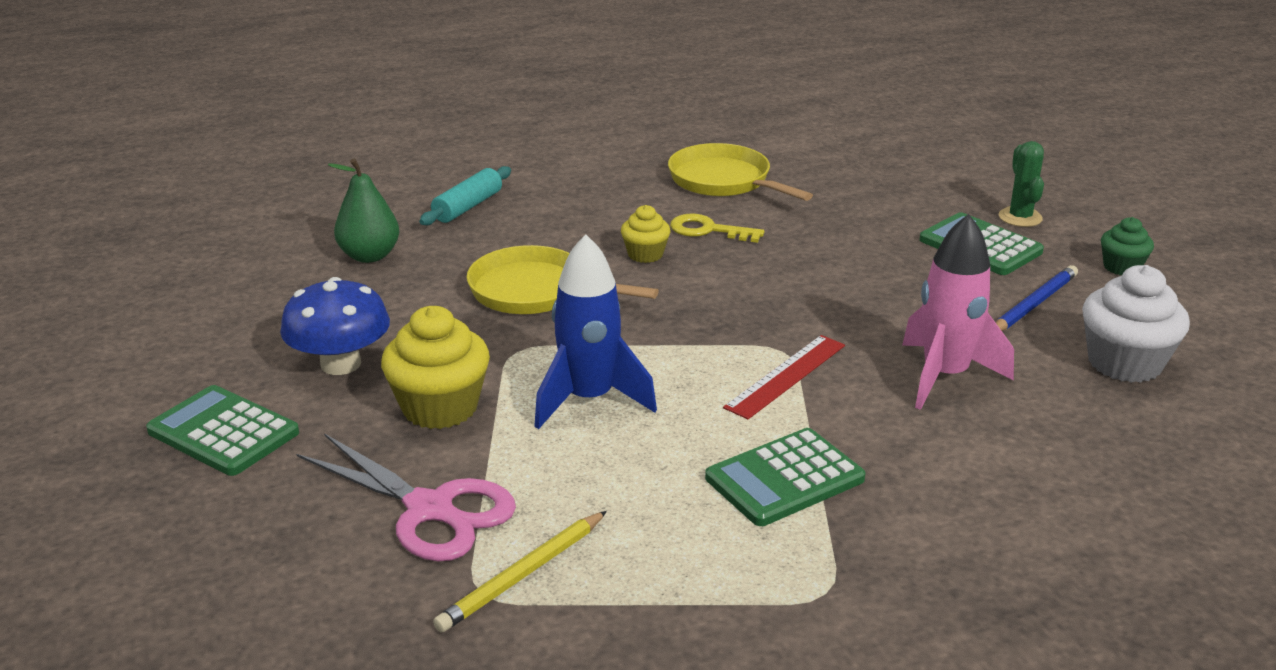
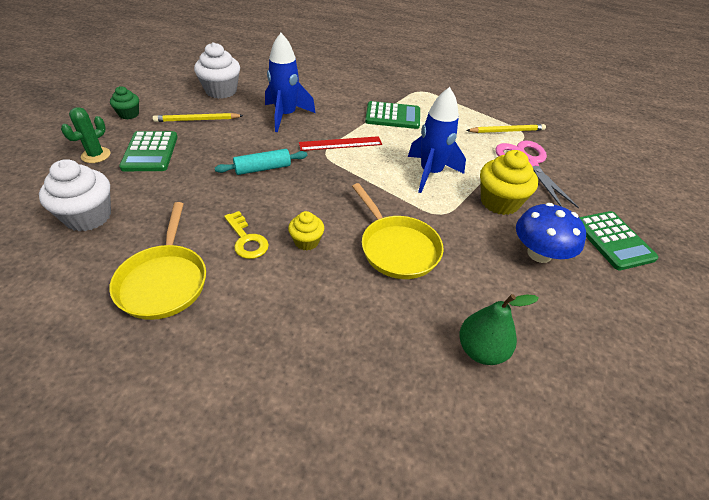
camera: 145 degrees left, 15 degrees up
(468, 207) = (367, 373): turquoise rolling pin -> turquoise rolling pin (263, 168)
(886, 182) = (88, 216): none -> white cupcake
(944, 376) = (286, 116): pink rocket -> blue rocket
(1034, 304) = (197, 120): blue pencil -> yellow pencil

